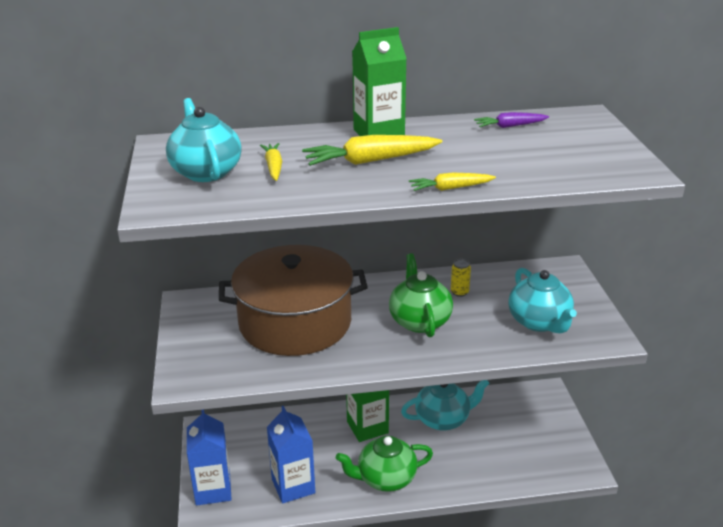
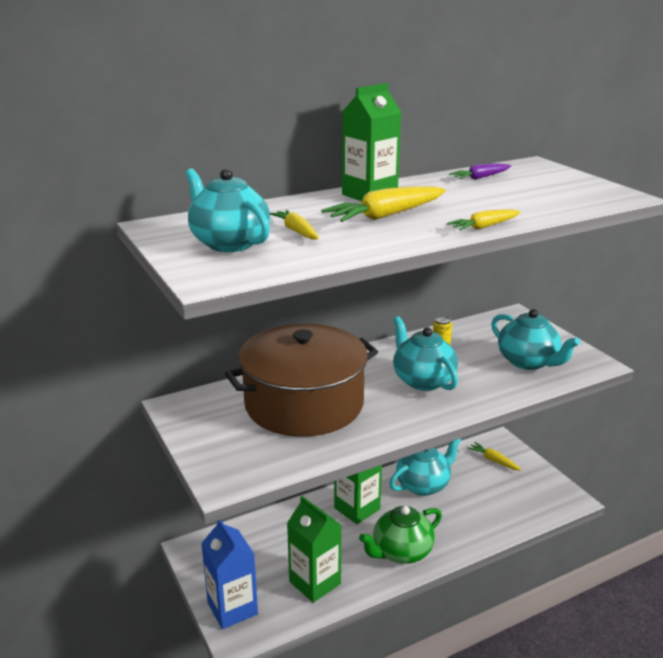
camera: 20 degrees left, 5 degrees down
(293, 486) = (315, 582): blue carton -> green carton
(419, 321) = (422, 380): green teapot -> turquoise teapot
(528, 411) = (493, 460): none -> yellow carrot

